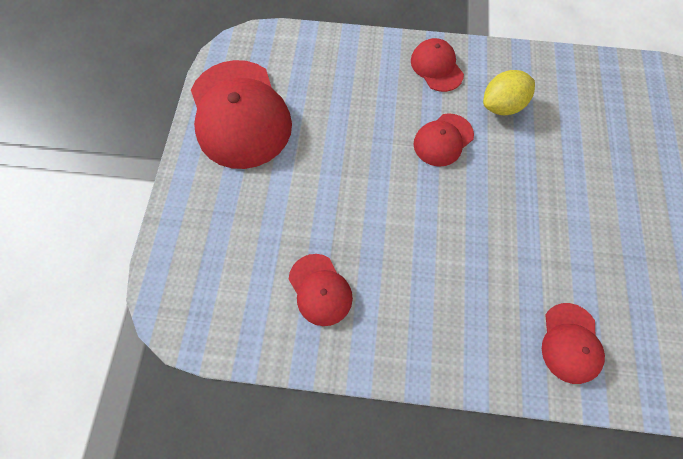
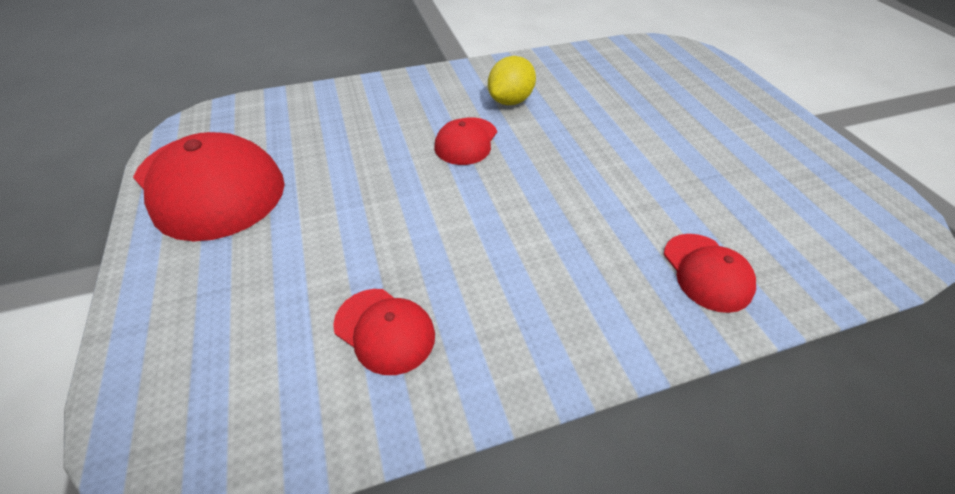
camera: 25 degrees left, 20 degrees down
(436, 67) = (429, 89): red cap -> none

